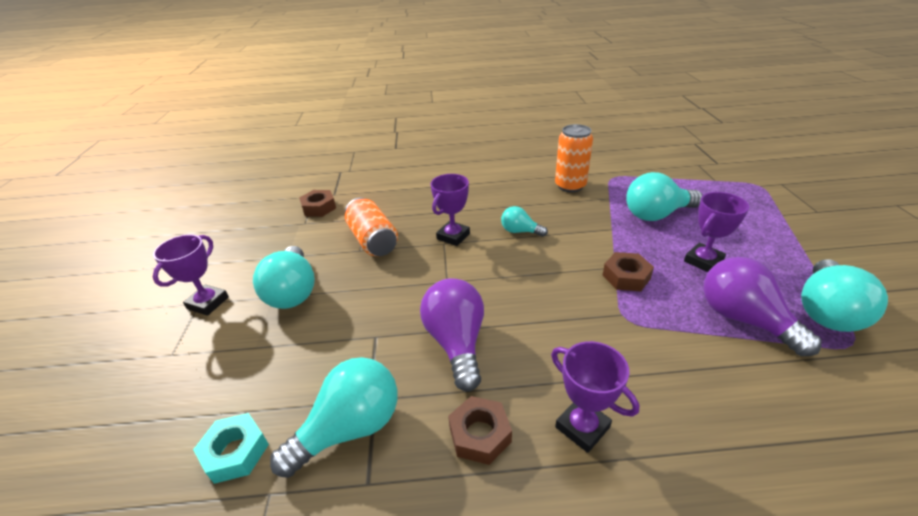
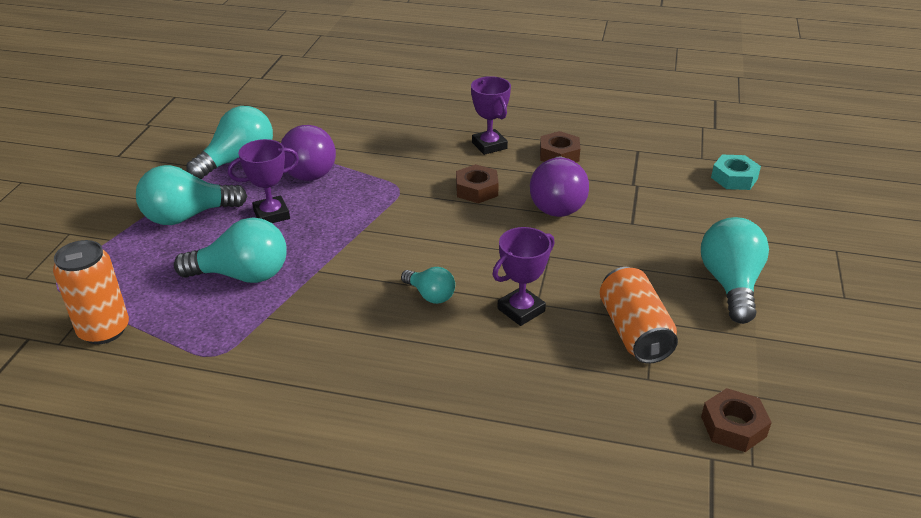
camera: 165 degrees left, 0 degrees up
(208, 303) = (832, 294): purple trophy -> none
(350, 428) = (651, 173): turquoise light bulb -> turquoise light bulb (187, 216)
(570, 186) = (296, 356): orange can -> orange can (104, 330)
(626, 277) = (362, 218): brown nut -> brown nut (476, 190)

